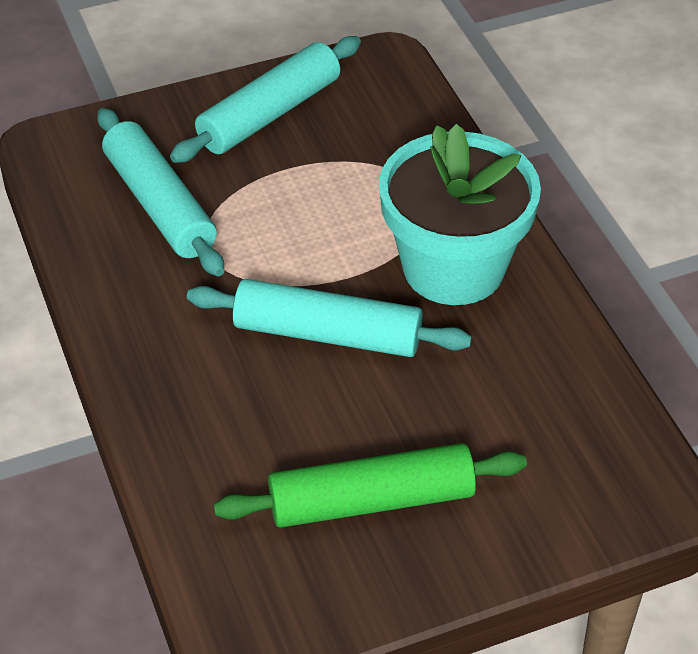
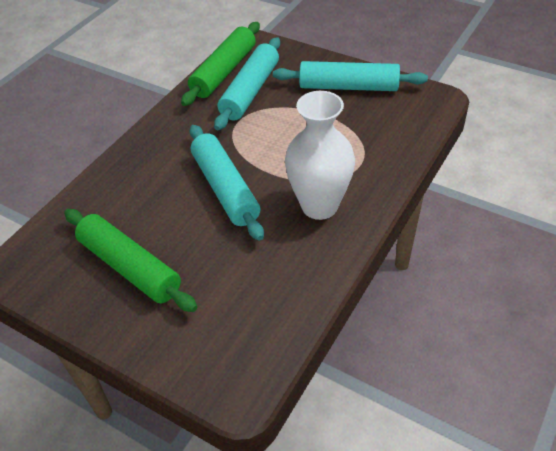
camera: 55 degrees right, 0 degrees up
(81, 205) = (224, 72): none -> green rolling pin
(453, 267) = (319, 206): turquoise flower pot -> white vase

